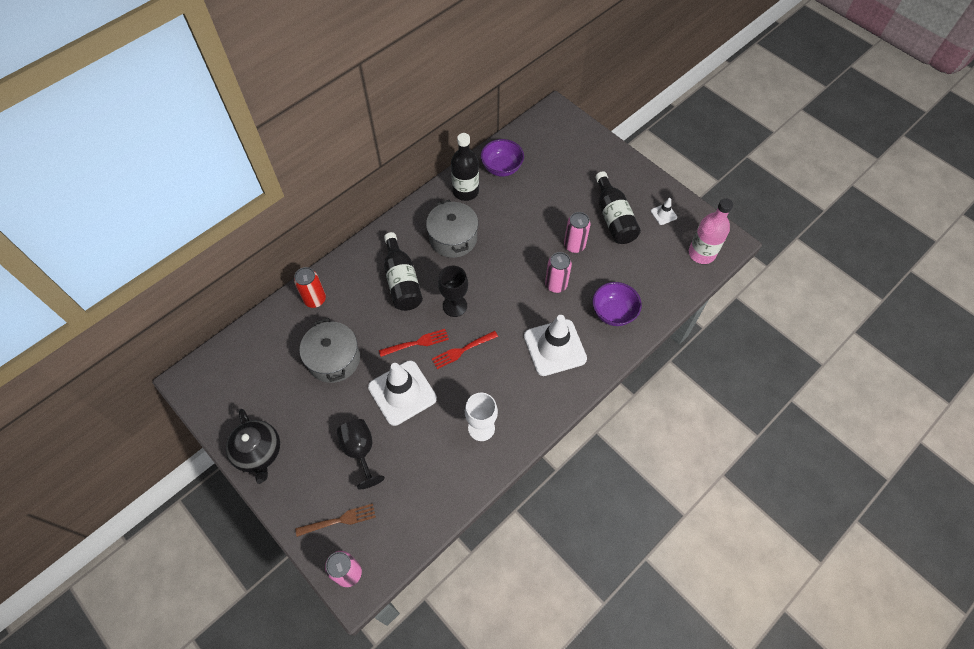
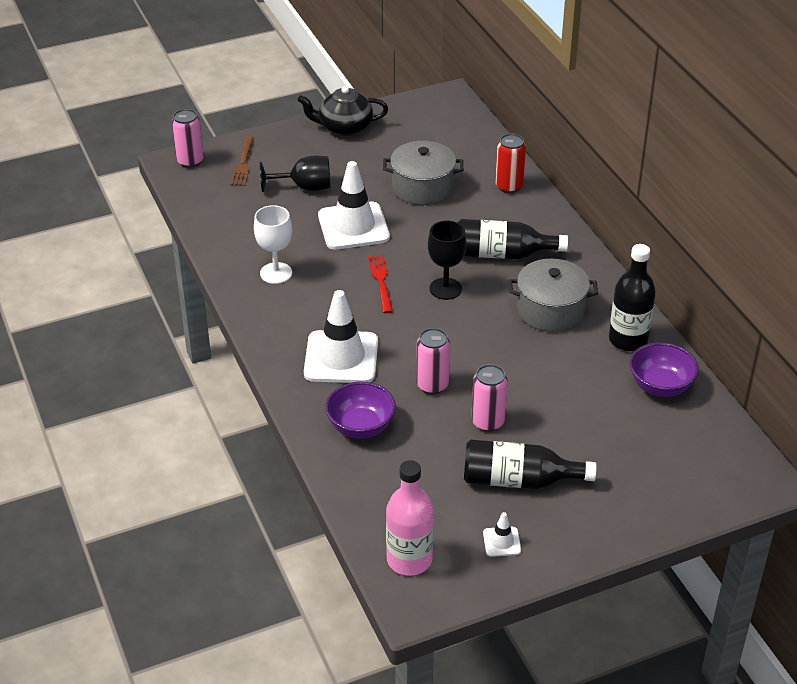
camera: 110 degrees right, 20 degrees down
(416, 343) = (410, 248): red fork -> none

